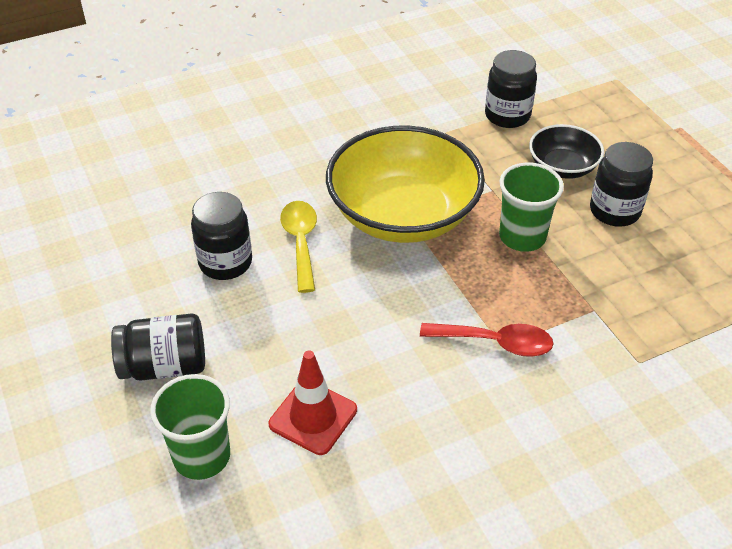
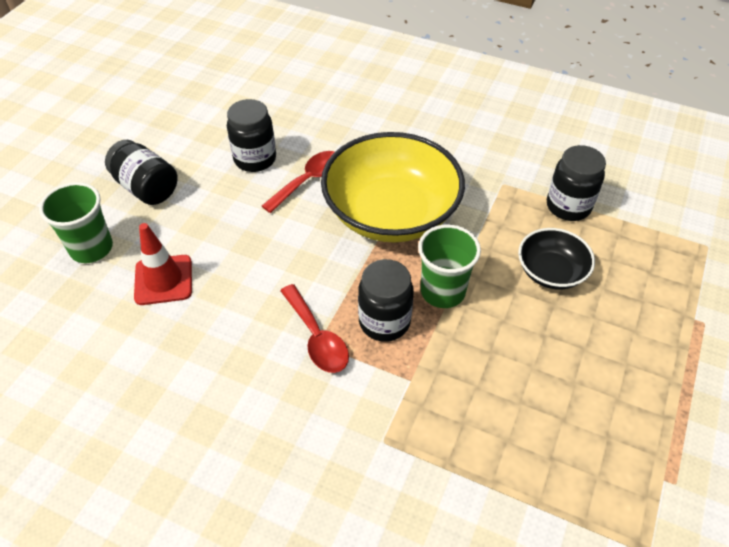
camera: 50 degrees right, 5 degrees up
(300, 242) = (309, 180): yellow spoon -> red spoon
(614, 211) = (538, 333): black jar -> black jar (384, 322)

